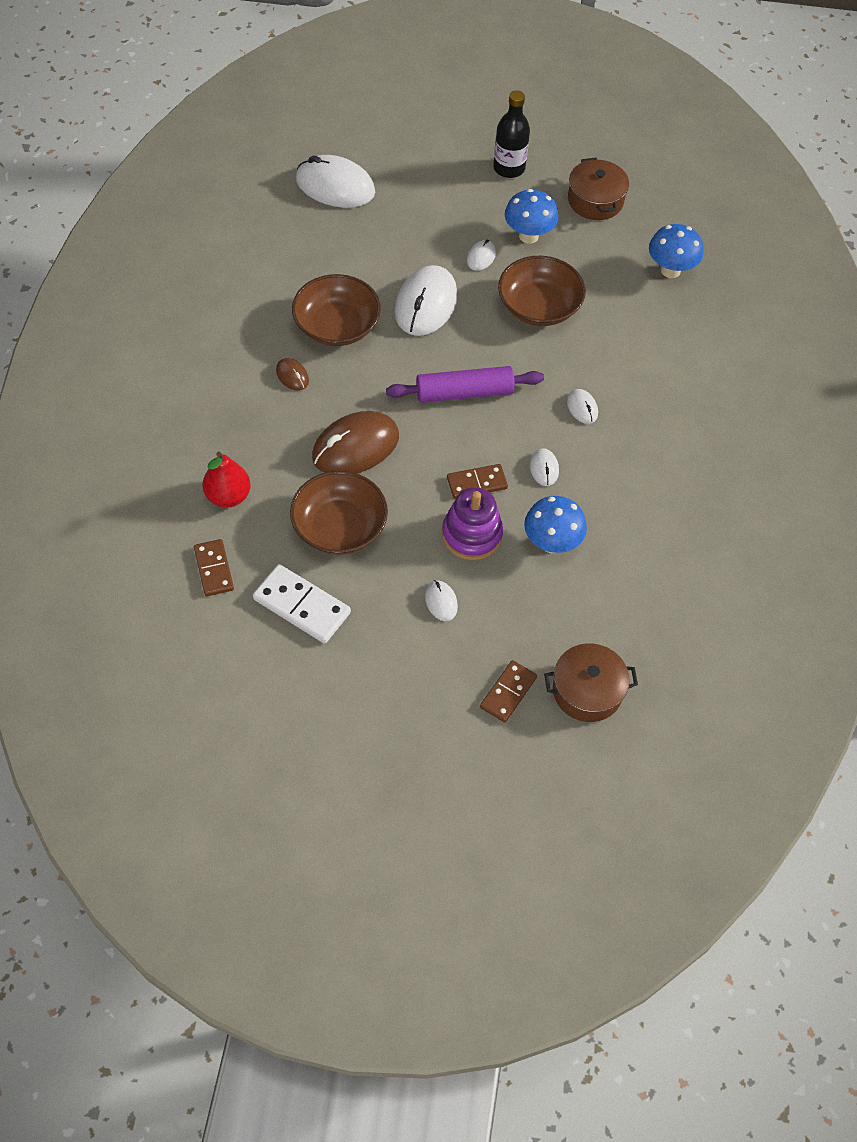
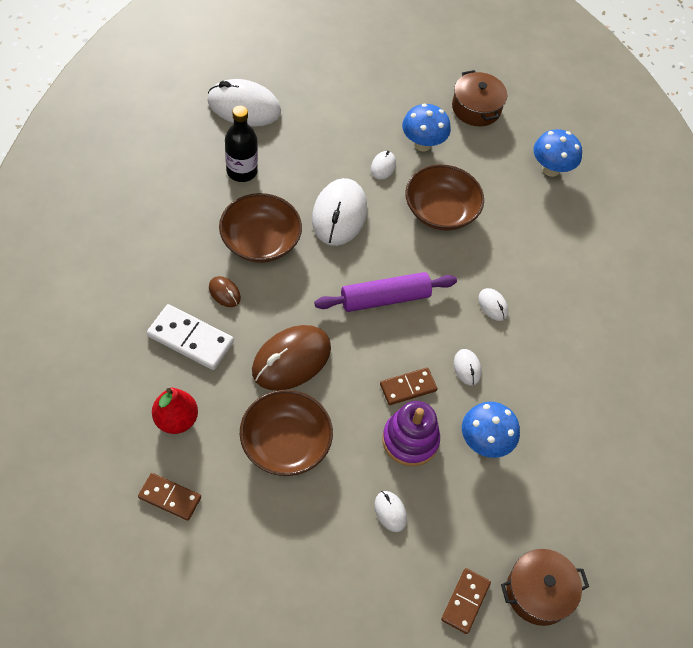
camera: 10 degrees left, 0 degrees up
(214, 569) = (170, 497): brown domino -> brown domino turned 45 degrees counterclockwise
(302, 606) = (259, 528): white domino -> white domino (190, 339)
(509, 168) = (396, 82): black bottle -> black bottle (242, 171)

